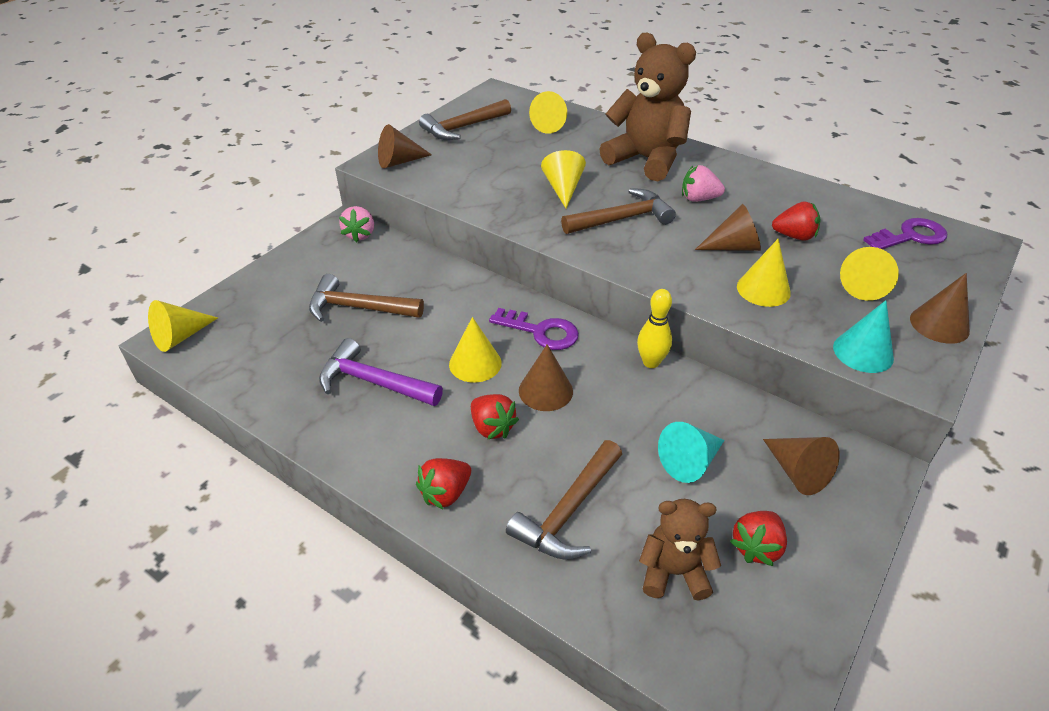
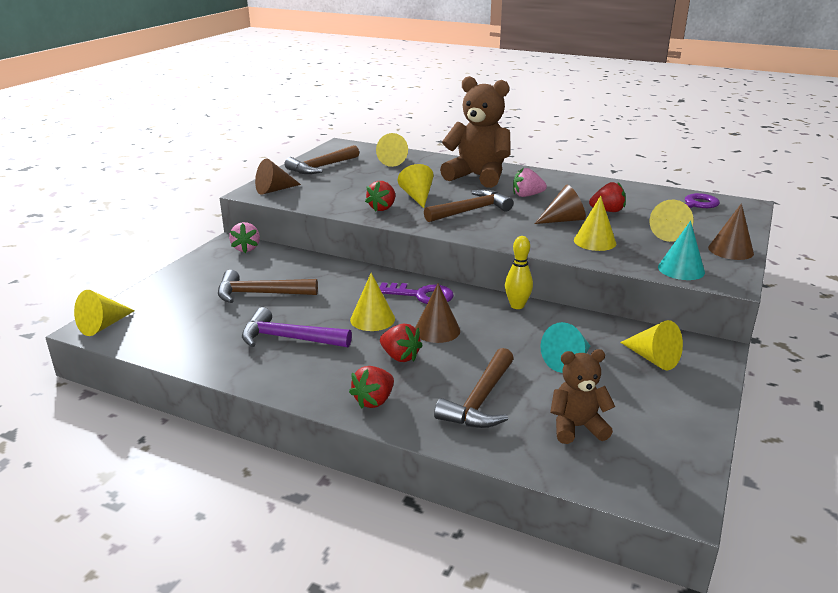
camera: 10 degrees left, 15 degrees down
(756, 547) = (636, 405): red strawberry -> red strawberry (382, 208)
(797, 472) = (652, 358): brown cone -> yellow cone

